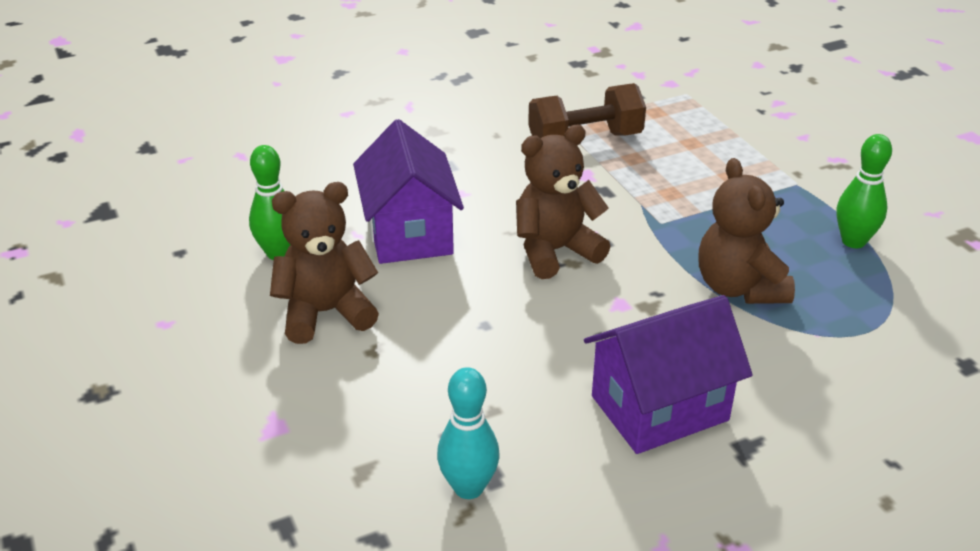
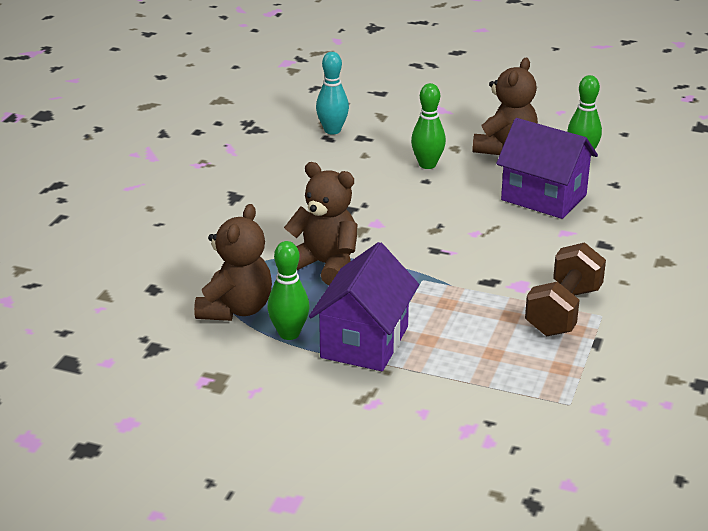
camera: 135 degrees right, 5 degrees down
(447, 345) = (427, 165): none -> green bowling pin
(555, 251) = (453, 230): brown teddy bear -> brown teddy bear (236, 309)
(659, 408) = (292, 191): purple house -> purple house (364, 342)

